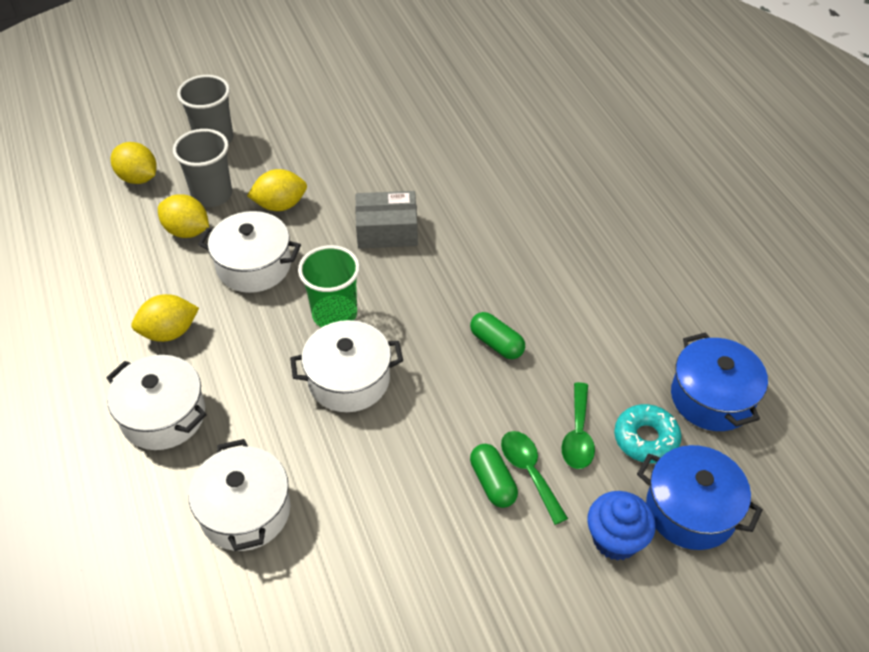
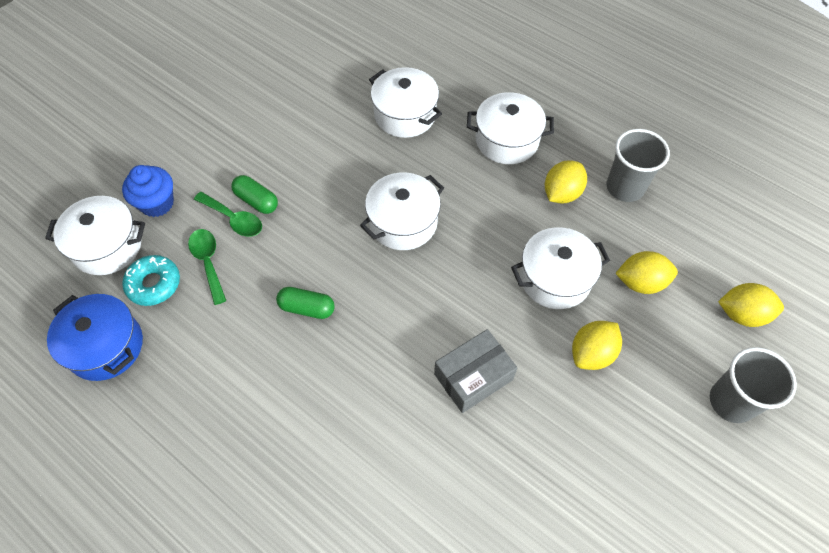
camera: 150 degrees right, 10 degrees up
(212, 195) = (661, 331): grey cup -> grey cup (625, 187)
(334, 314) = (454, 268): green cup -> none
(690, 510) = (107, 246): blue pot -> white pot

